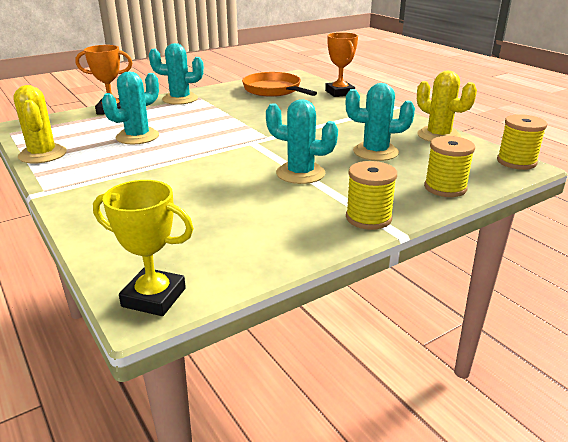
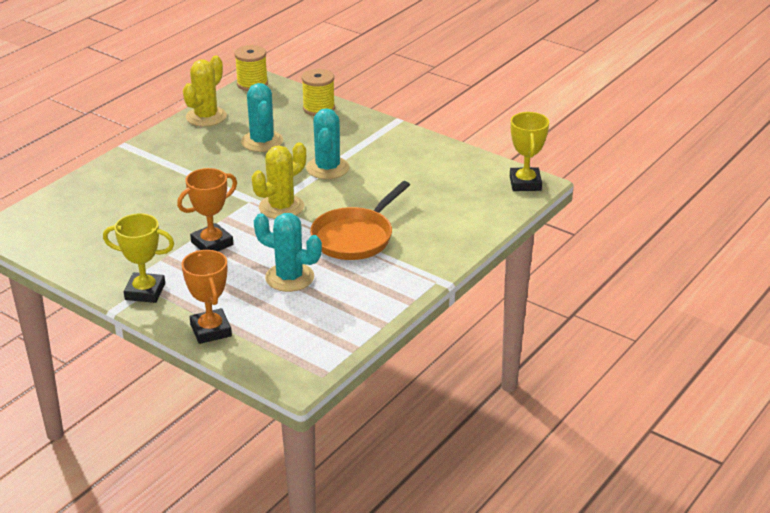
camera: 110 degrees left, 5 degrees up
(43, 154) = (367, 319): yellow cactus -> yellow cactus (281, 207)
(180, 99) = (145, 292): turquoise cactus -> yellow trophy
(274, 90) = (83, 230): orange pan -> orange pan (355, 237)
(339, 92) = (79, 183): orange trophy -> orange trophy (212, 243)
(368, 218) = (385, 131): yellow spool -> none

